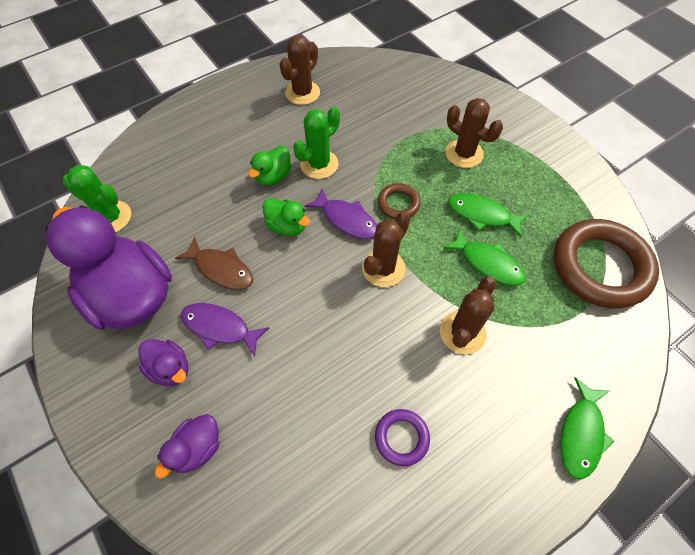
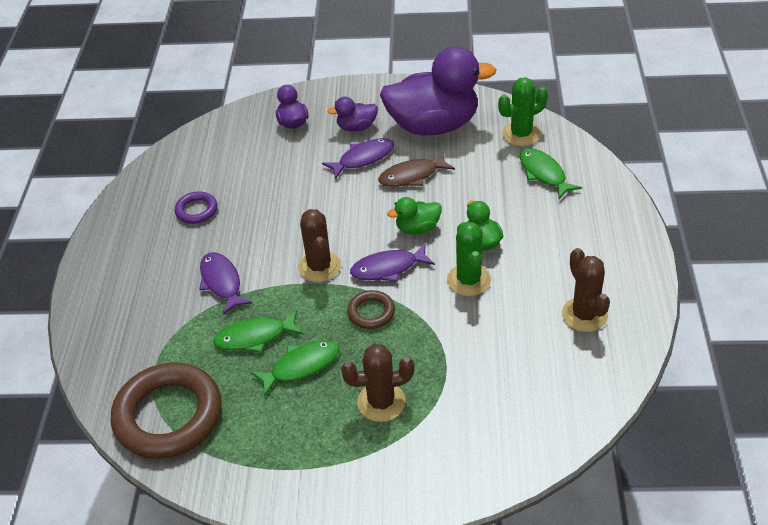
camera: 130 degrees right, 15 degrees down
(462, 332) = (222, 282): brown cactus -> purple fish
(581, 433) = (93, 300): green fish -> green fish (544, 173)

